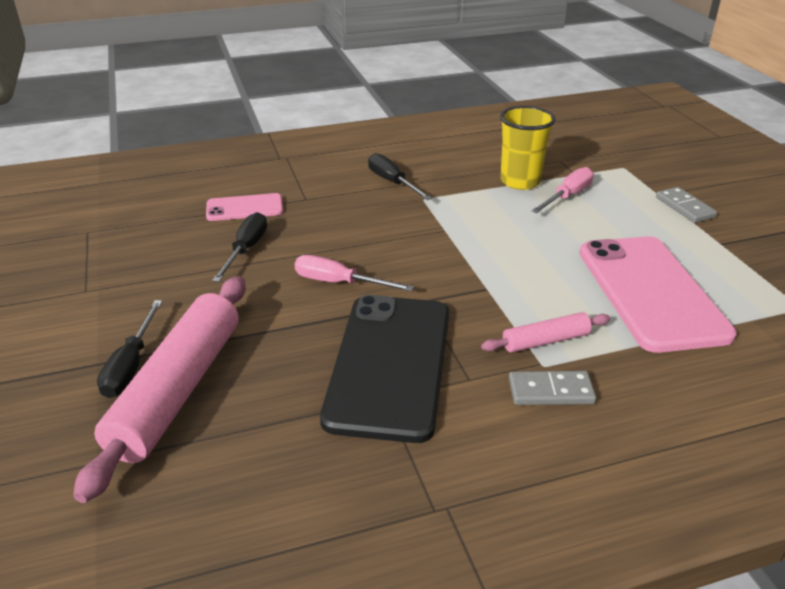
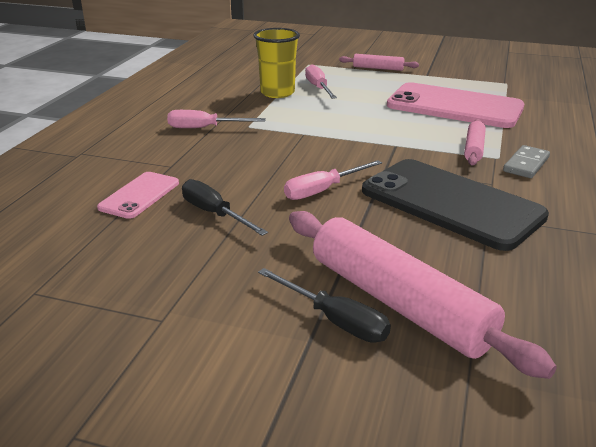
camera: 55 degrees left, 5 degrees down
(392, 182) = (204, 128): black screwdriver -> pink screwdriver
(685, 207) = (378, 68): grey domino -> pink rolling pin

